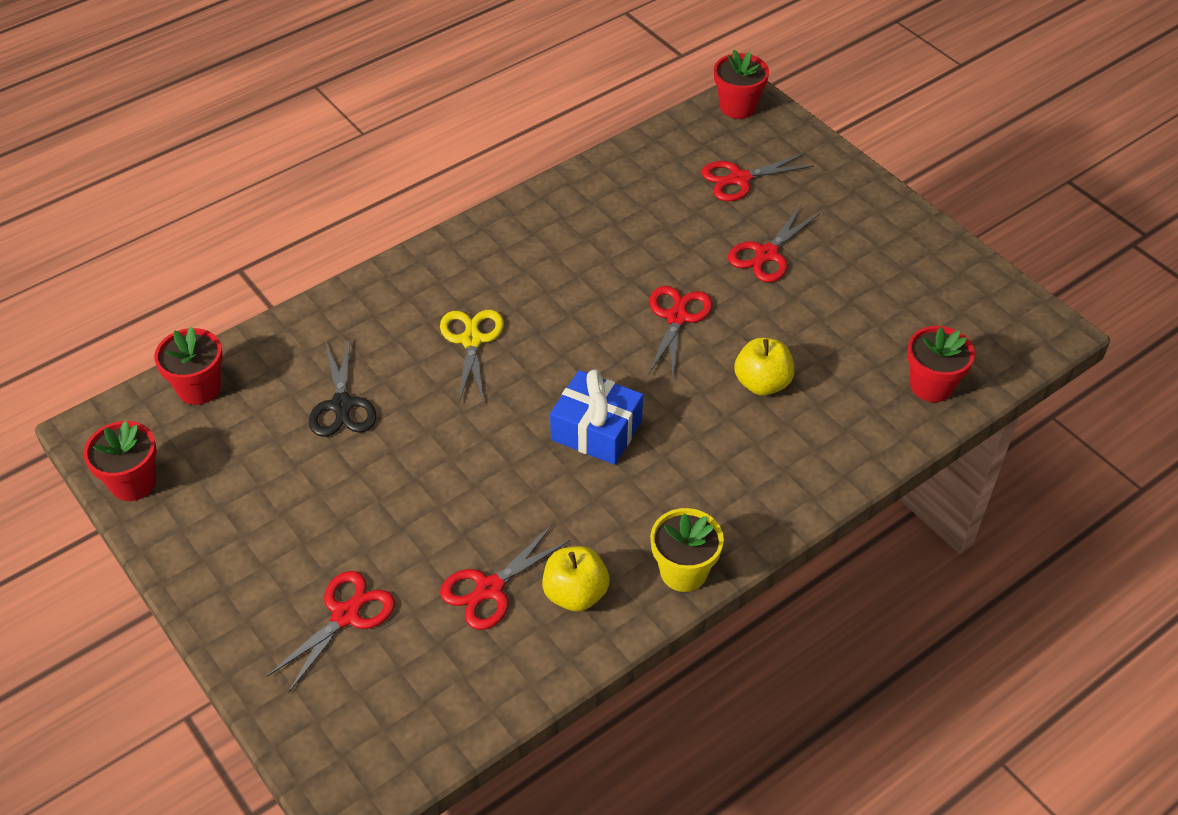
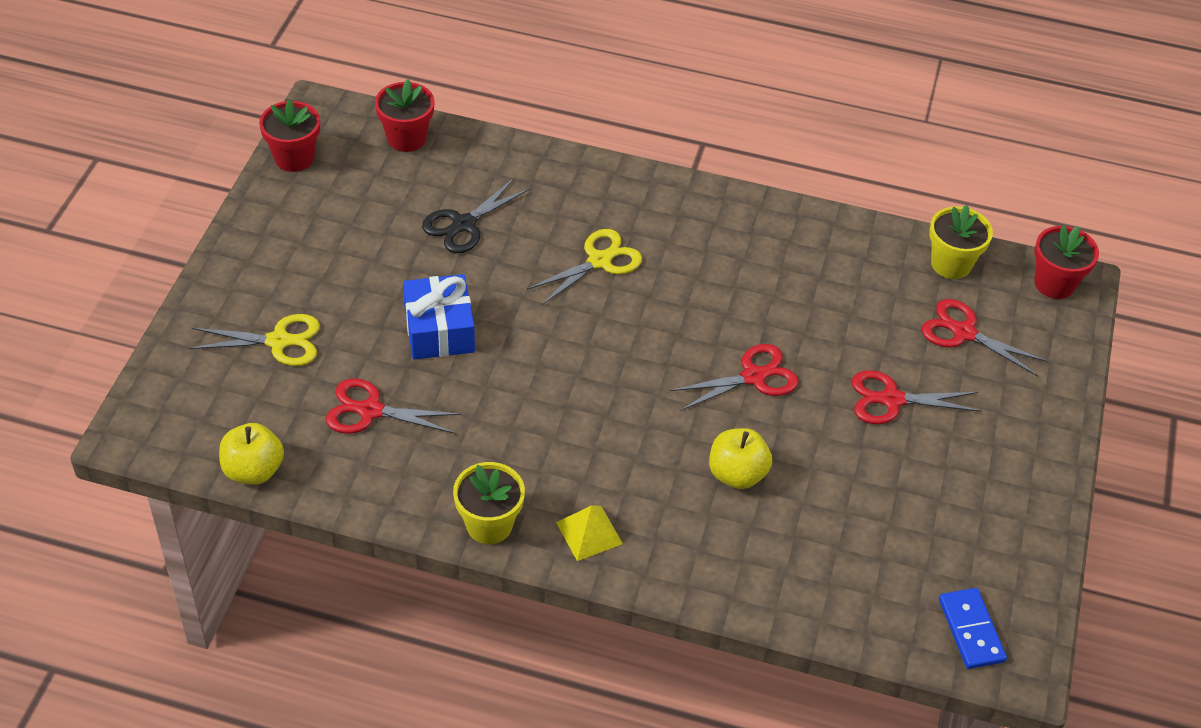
camera: 50 degrees right, 0 degrees up
(345, 615) = (278, 341): red scissors -> yellow scissors
(575, 594) = (409, 466): yellow apple -> yellow apple (253, 470)
(596, 430) = (581, 390): blue gift -> blue gift (439, 330)
(670, 146) = (951, 264): none -> yellow flower pot
(745, 509) = (589, 533): none -> yellow pyramid
(931, 386) = (854, 601): red flower pot -> none
(1003, 338) = (970, 630): none -> blue domino

